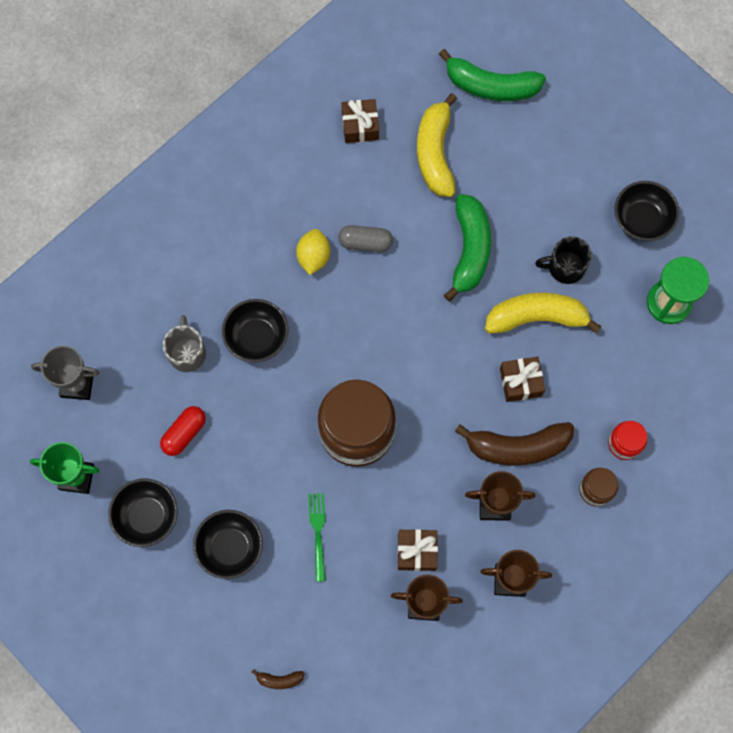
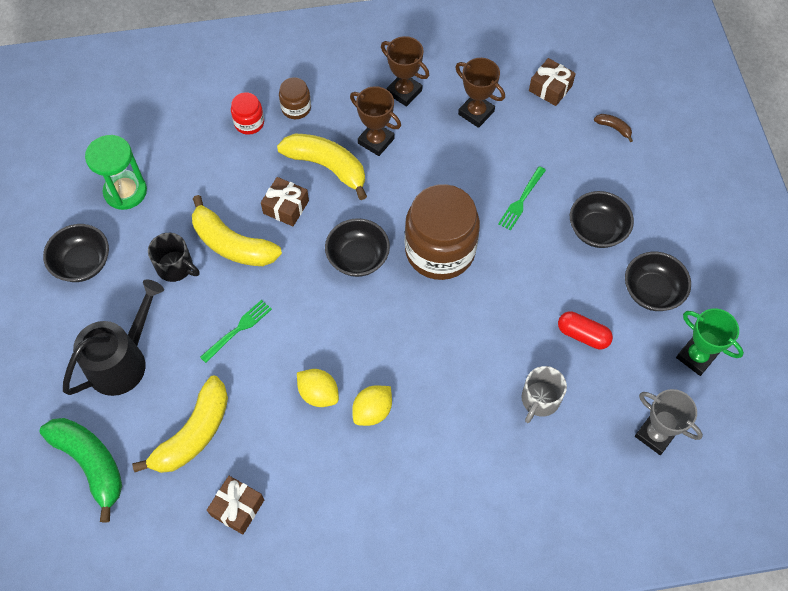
camera: 145 degrees left, 10 degrees down
(184, 433) = (583, 335): red capsule -> red capsule turned 45 degrees clockwise
(257, 337) = (470, 374): black bowl -> black bowl (358, 258)
(365, 243) = (318, 394): grey capsule -> yellow lemon
(417, 552) = (456, 146): brown gift -> brown gift (550, 88)
(469, 250) = (238, 329): green banana -> green fork
(517, 447) = (327, 167): brown banana -> yellow banana
(536, 168) = (122, 361): none -> black watering can

